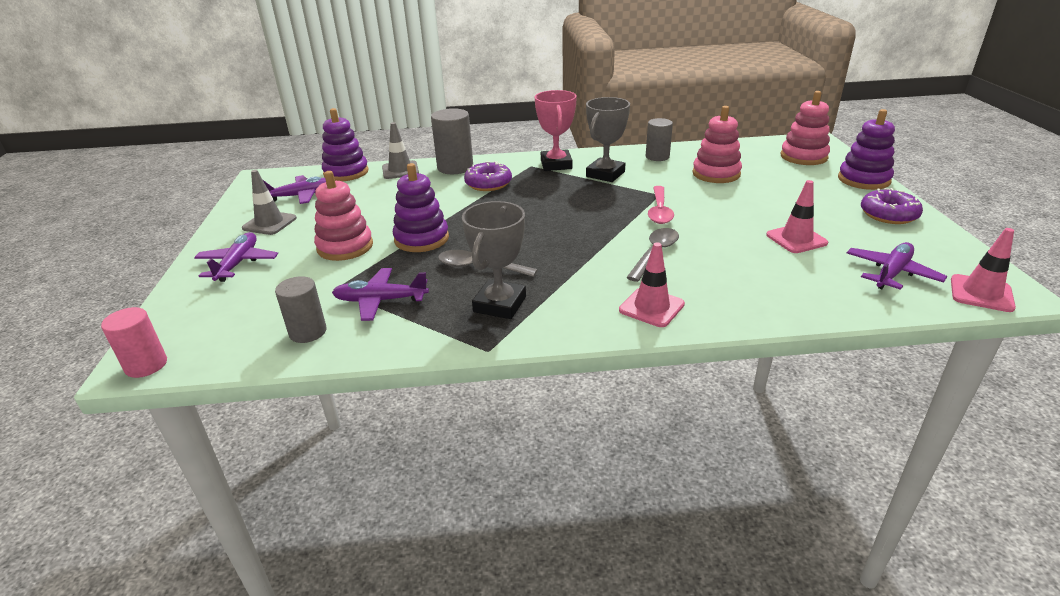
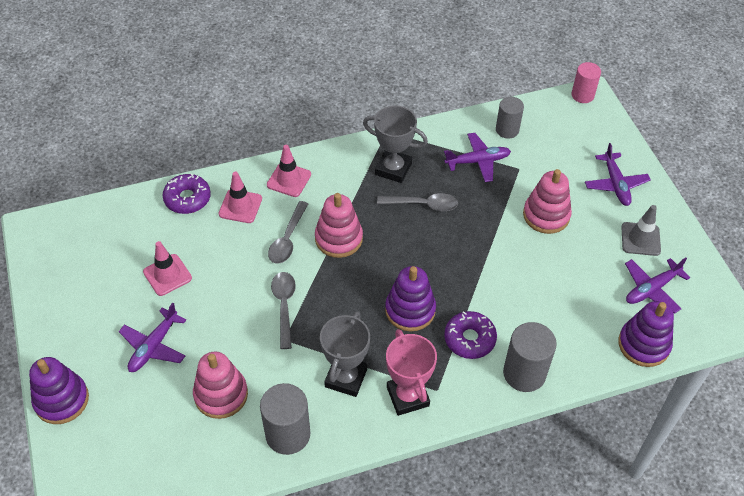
camera: 165 degrees right, 20 degrees up
(400, 170) = (584, 358): grey traffic cone -> none
(421, 239) = (488, 234): purple stacking toy -> purple stacking toy (410, 310)
(500, 304) = (393, 169): grey trophy -> grey trophy turned 75 degrees counterclockwise
(657, 157) = (288, 434): grey cylinder -> grey cylinder, size x1.51
(659, 211) = (284, 306): pink spoon -> grey spoon
(803, 157) = (108, 457): pink stacking toy -> pink stacking toy (338, 238)
(888, 215) = (70, 327): purple donut -> purple donut (187, 198)
(891, 273) = (108, 238): purple plane -> purple plane (154, 346)
(981, 293) = (56, 223): pink traffic cone -> pink traffic cone (240, 206)

